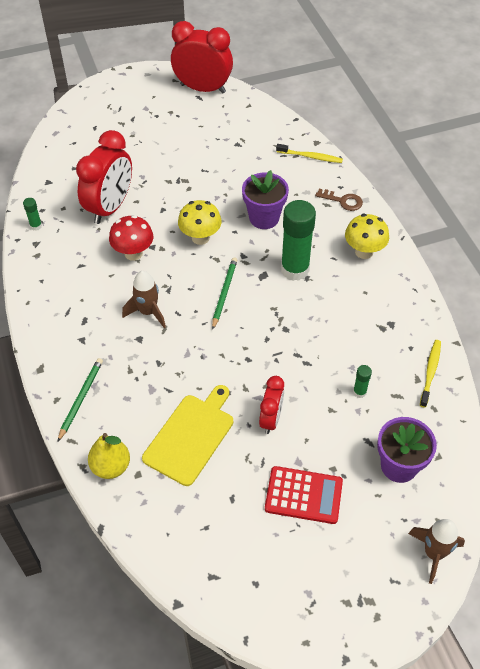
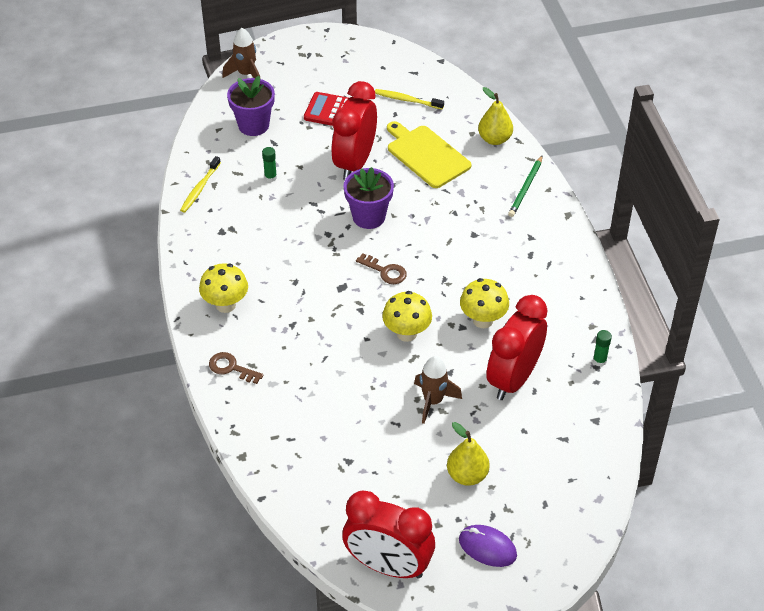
camera: 175 degrees left, 5 degrees down
(133, 253) = (483, 320): red mushroom -> yellow mushroom
(136, 101) = (487, 547): none -> purple mouse
(148, 312) = (465, 258): brown rocket -> brown rocket (433, 401)
(149, 140) = (467, 475): none -> yellow pear
(191, 436) = (426, 155): yellow cutting board -> yellow cutting board turned 105 degrees clockwise
(224, 293) = (385, 271): green pencil -> brown key
(264, 218) = (330, 352): purple flower pot -> purple flower pot (368, 217)
(271, 419) = (355, 163): red clock -> red clock, size x1.79
(295, 269) = (306, 291): green glue stick -> none
(310, 157) = (255, 433): yellow toothbrush -> yellow toothbrush (407, 100)

